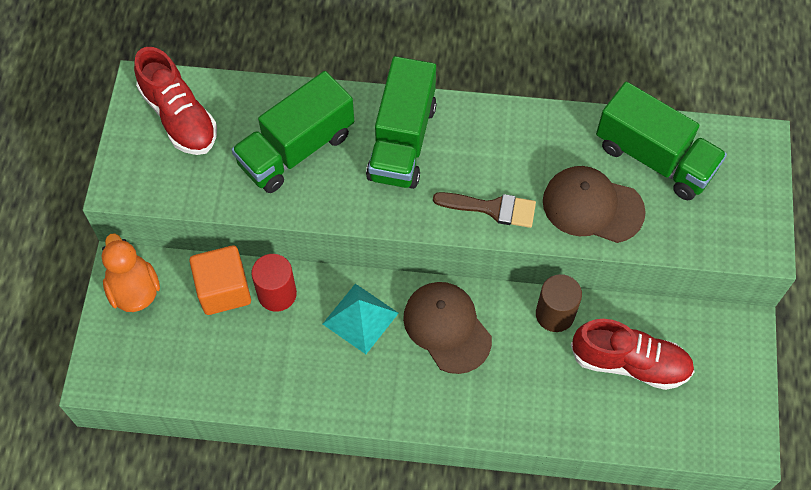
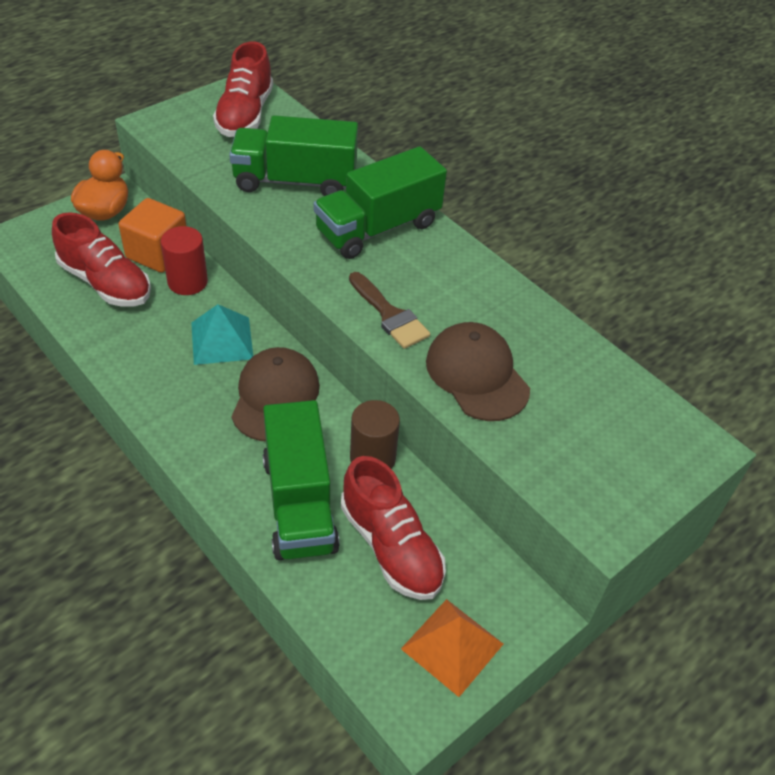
camera: 40 degrees right, 15 degrees down
(220, 349) = (106, 283): none -> red shoe
(654, 158) = (579, 384): green truck -> green truck (299, 503)
(725, 391) = (452, 646): none -> orange pyramid

